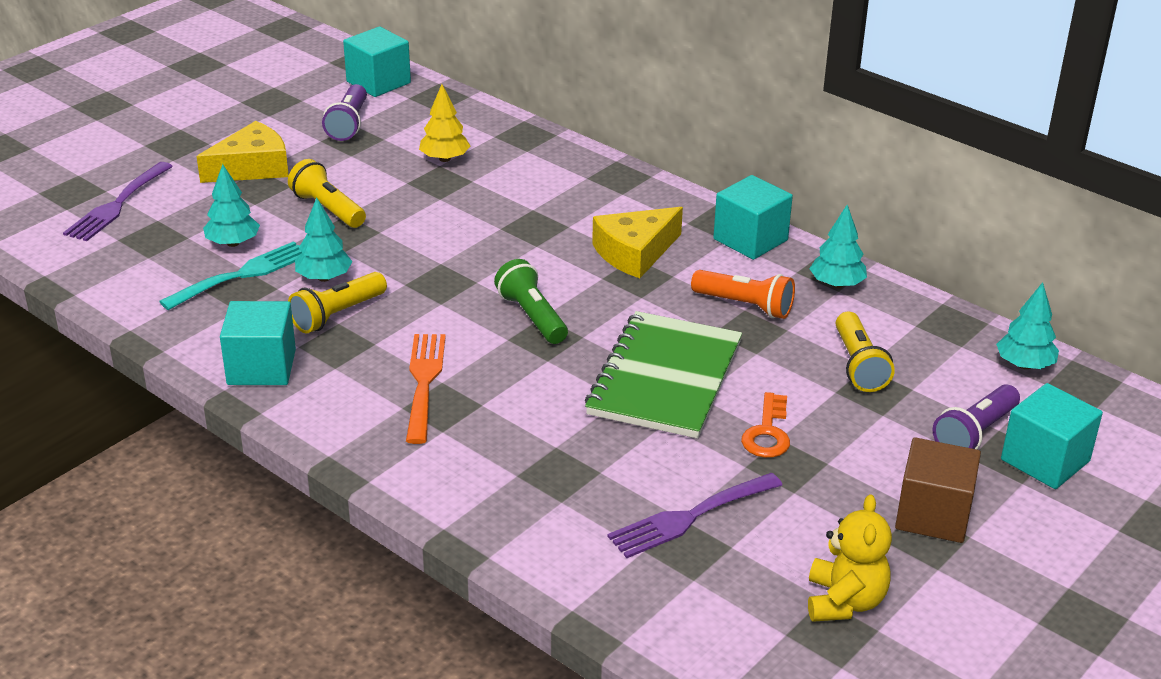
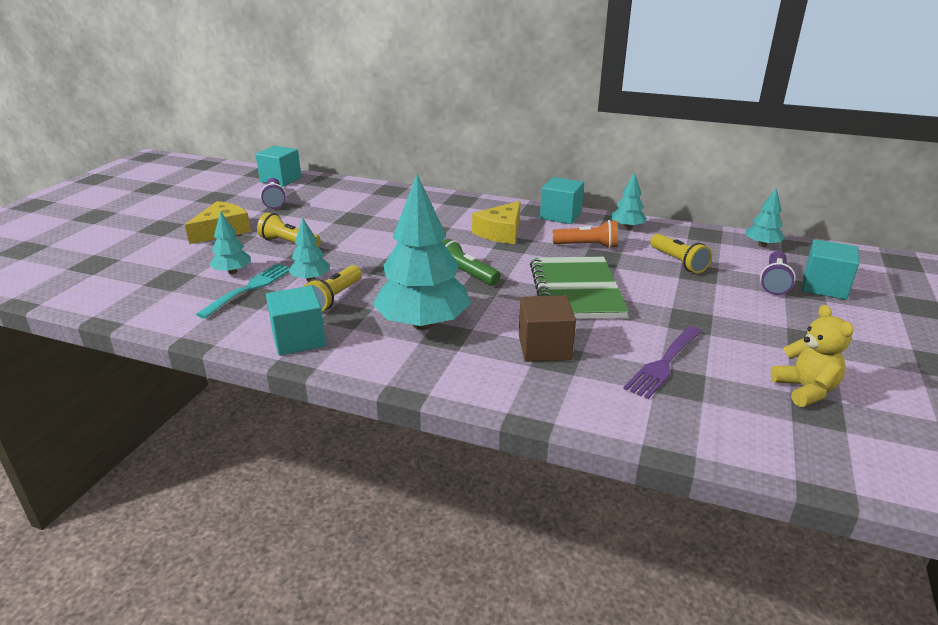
camera: 20 degrees left, 5 degrees down
(117, 205) = (132, 265): purple fork -> none
(424, 382) = (423, 324): orange fork -> turquoise tree
(445, 159) = (348, 208): yellow tree -> none
(767, 433) = (663, 306): orange key -> none
(933, 515) = (799, 328): brown cube -> brown cube (544, 348)

